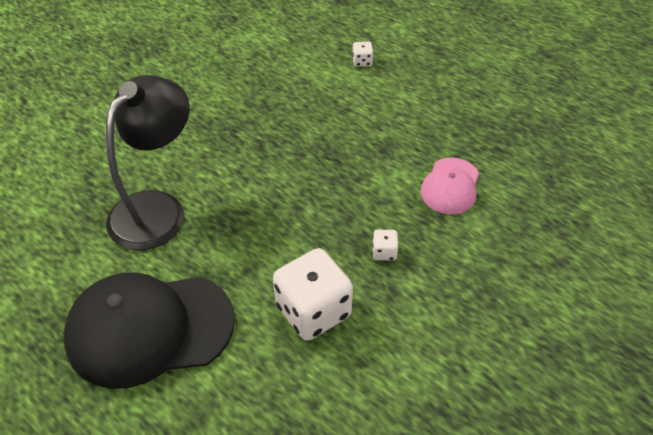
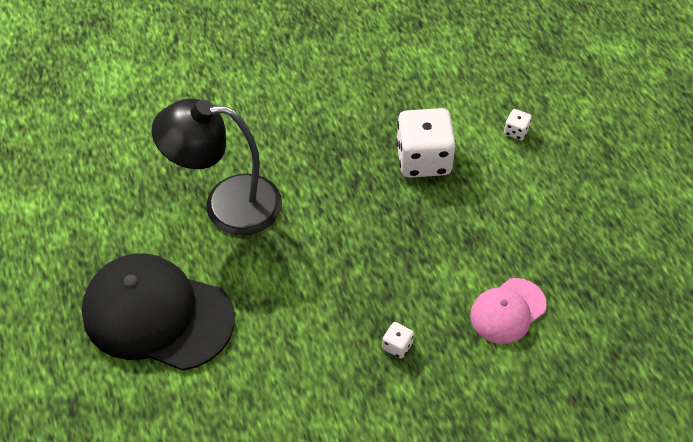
camera: 30 degrees right, 5 degrees up
(157, 208) = (226, 204): black lamp -> black lamp turned 150 degrees counterclockwise
(313, 311) = (298, 368): white dice -> white dice (423, 159)

